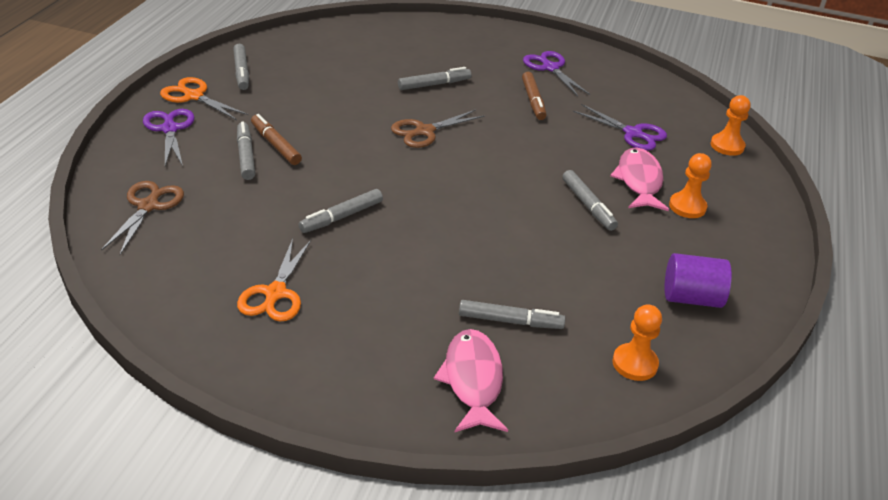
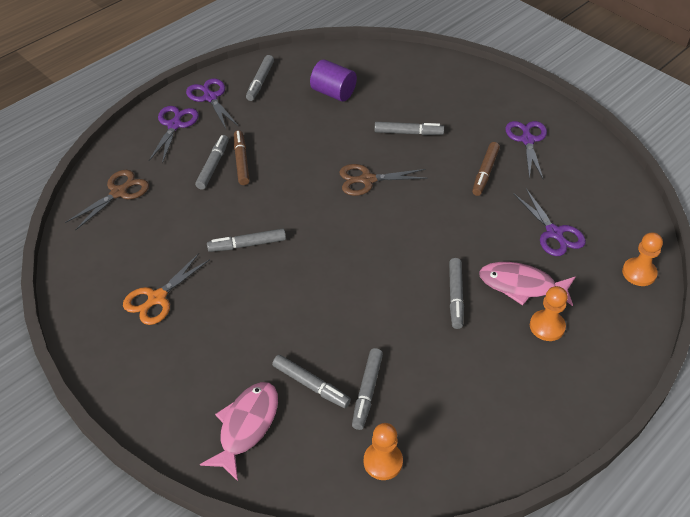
camera: 30 degrees right, 10 degrees up
(193, 96) = (210, 97): orange scissors -> purple scissors
(570, 309) = (367, 391): none -> grey marker
(639, 181) = (521, 285): pink fish -> pink fish turned 105 degrees counterclockwise
(691, 298) = (479, 419): purple cylinder -> purple cylinder (333, 93)

